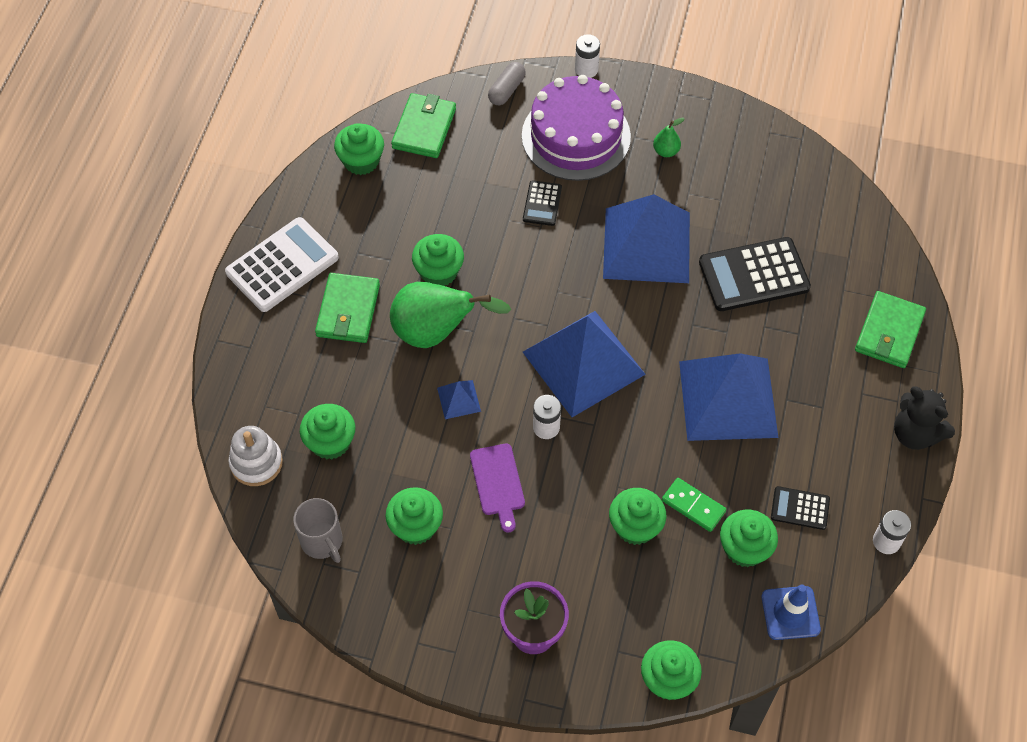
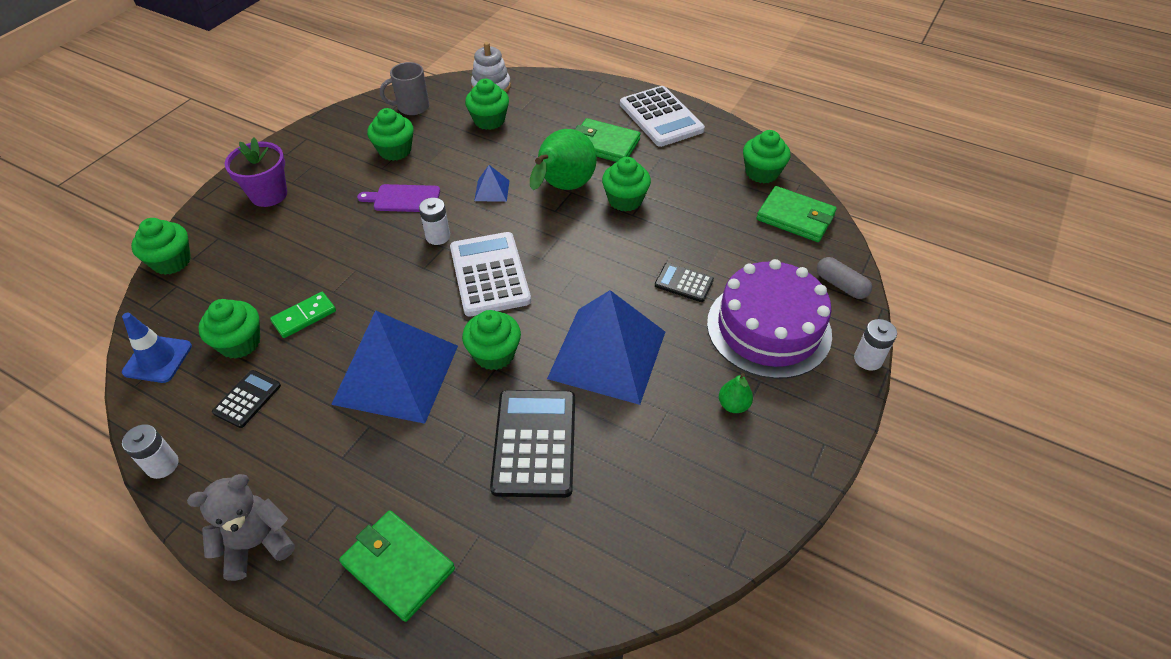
camera: 105 degrees right, 10 degrees down
(583, 363) = (489, 274): blue pyramid -> white calculator
(635, 526) = (312, 272): green cupcake -> green cupcake (494, 354)
(915, 434) = (256, 543): black teddy bear -> grey teddy bear

